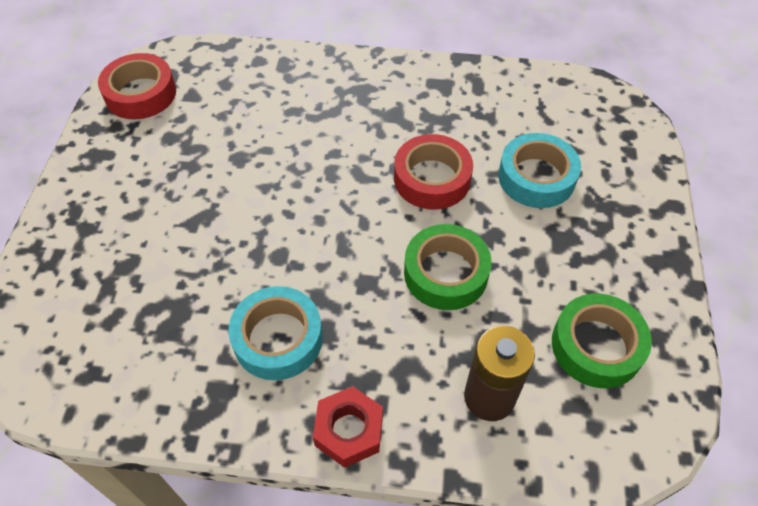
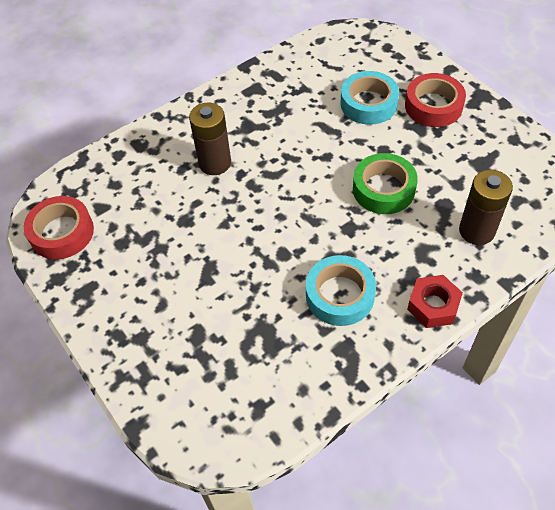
camera: 40 degrees left, 0 degrees up
(324, 126) = (215, 163): none -> brown battery
(432, 179) = (315, 146): red tape -> red tape (433, 106)
(596, 346) = (494, 166): green tape -> none

